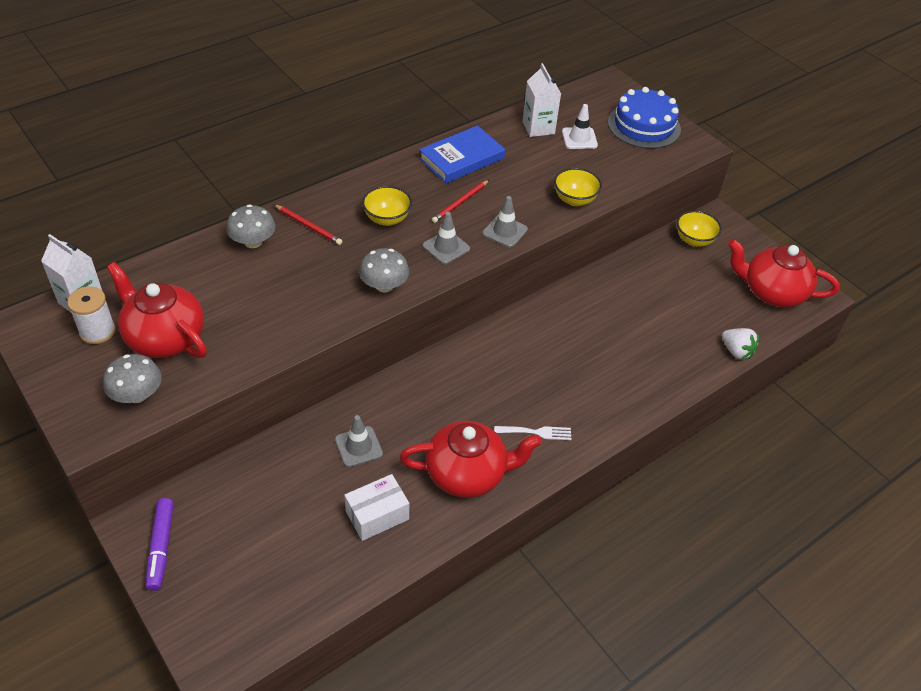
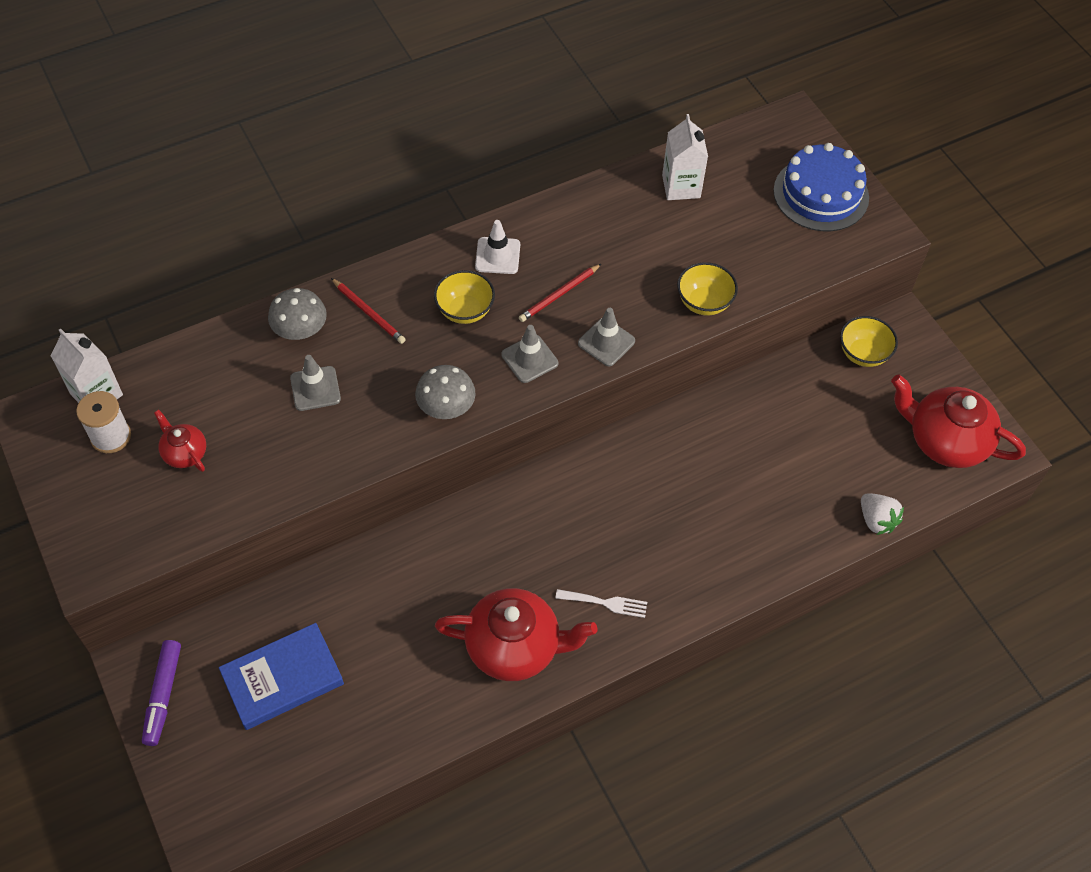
camera: 10 degrees right, 10 degrees up
(137, 395) = (147, 524): grey mushroom -> none
(165, 338) = (184, 453): red teapot -> red teapot, size x0.50
(358, 446) = (395, 597): grey traffic cone -> grey traffic cone (315, 388)
(377, 515) = (403, 686): white box -> none
(462, 158) = (573, 227): blue book -> blue book (282, 679)
(579, 138) = (731, 208): white traffic cone -> white traffic cone (497, 256)

